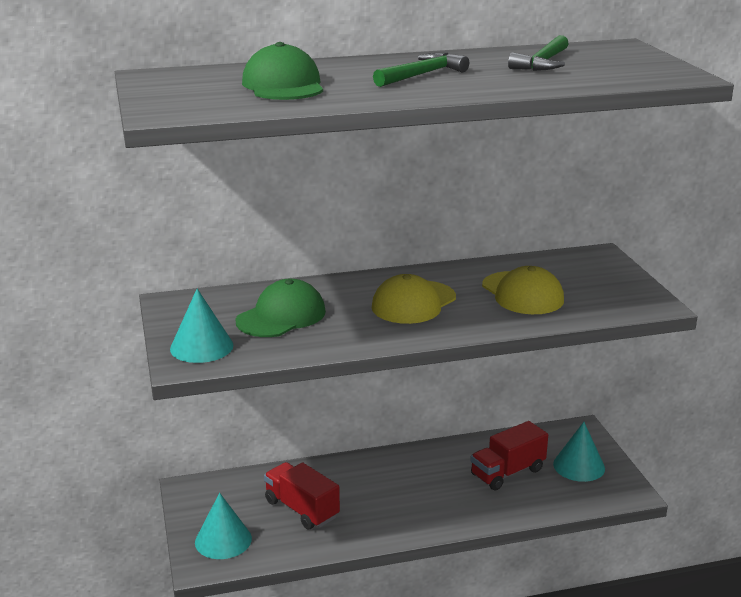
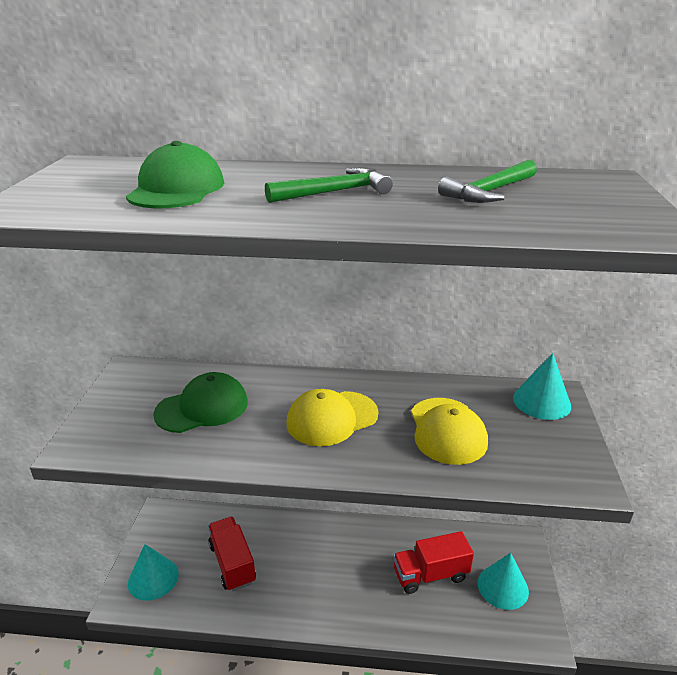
camera: 20 degrees right, 5 degrees up
(201, 347) = (107, 429): turquoise cone -> turquoise cone (541, 401)

